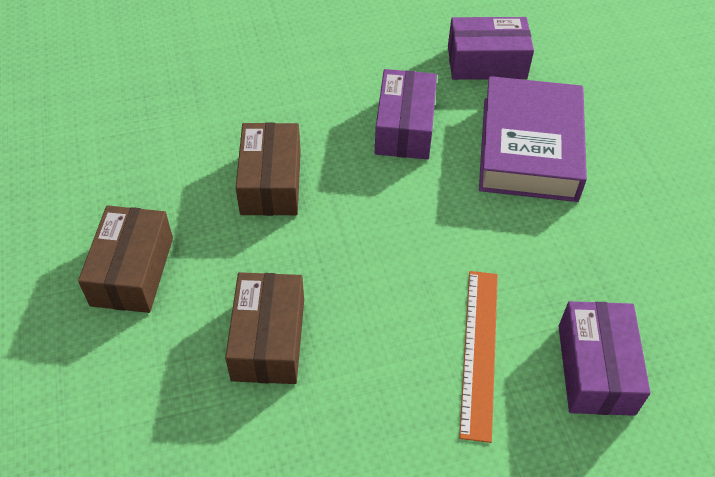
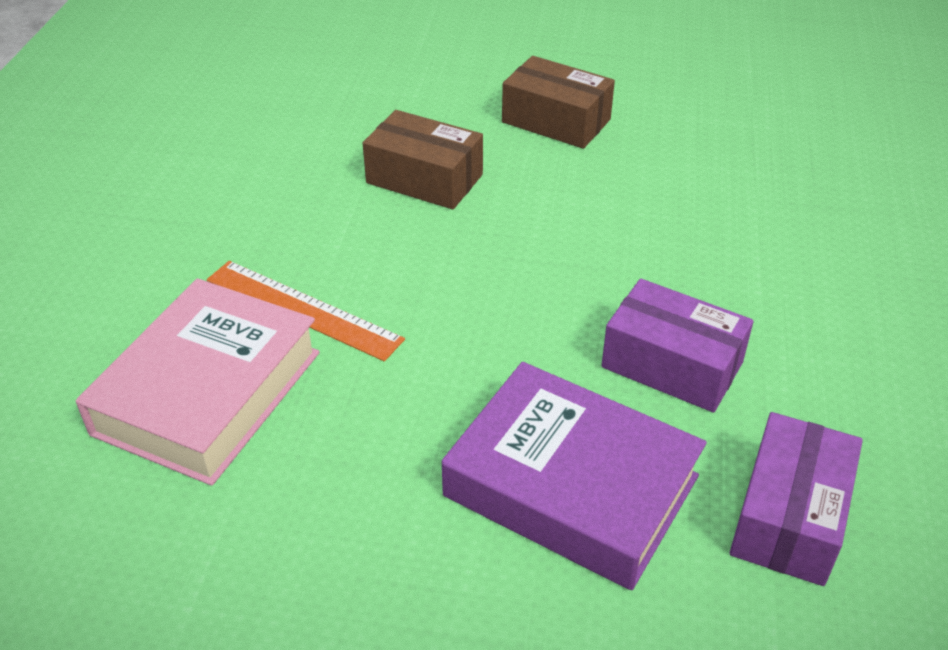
camera: 115 degrees right, 10 degrees down
(271, 182) = (628, 226): brown box -> none
(595, 369) = (208, 392): purple box -> pink book

